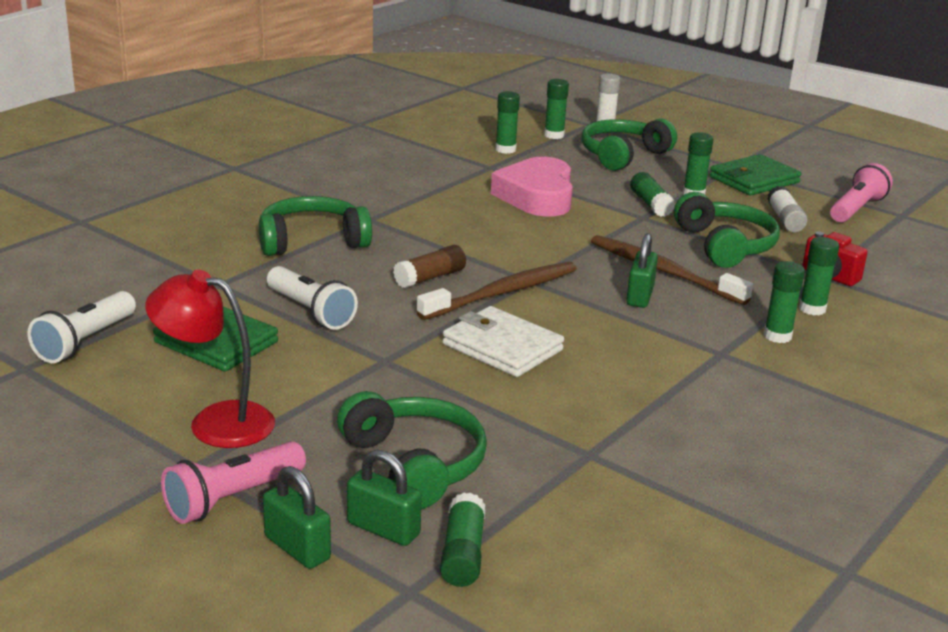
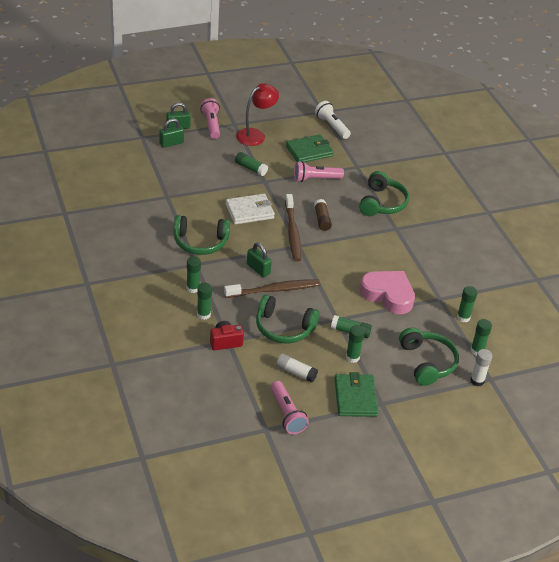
camera: 120 degrees right, 15 degrees up
(311, 312) = (315, 179): white flashlight -> pink flashlight
(414, 464) = (196, 161): green headphones -> green headphones (200, 242)
(463, 554) = (147, 151): green glue stick -> green glue stick (250, 168)

